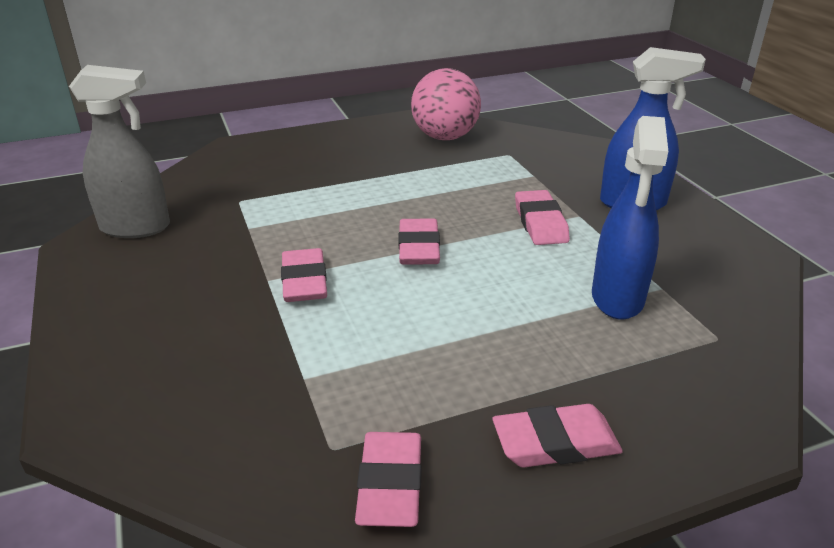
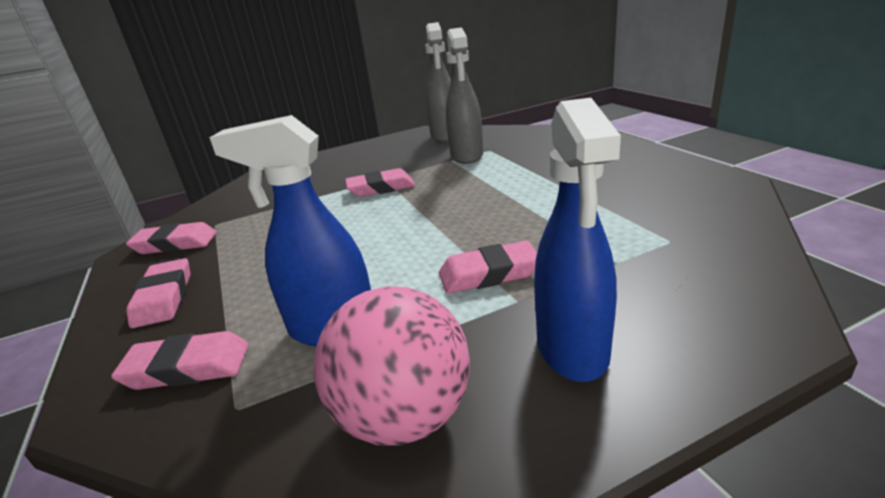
camera: 90 degrees right, 5 degrees down
(245, 216) = (467, 156): none -> grey spray bottle
(419, 247) = (429, 218): pink eraser -> pink eraser (187, 367)
(445, 137) = (684, 199): pink ball -> pink ball (404, 416)

